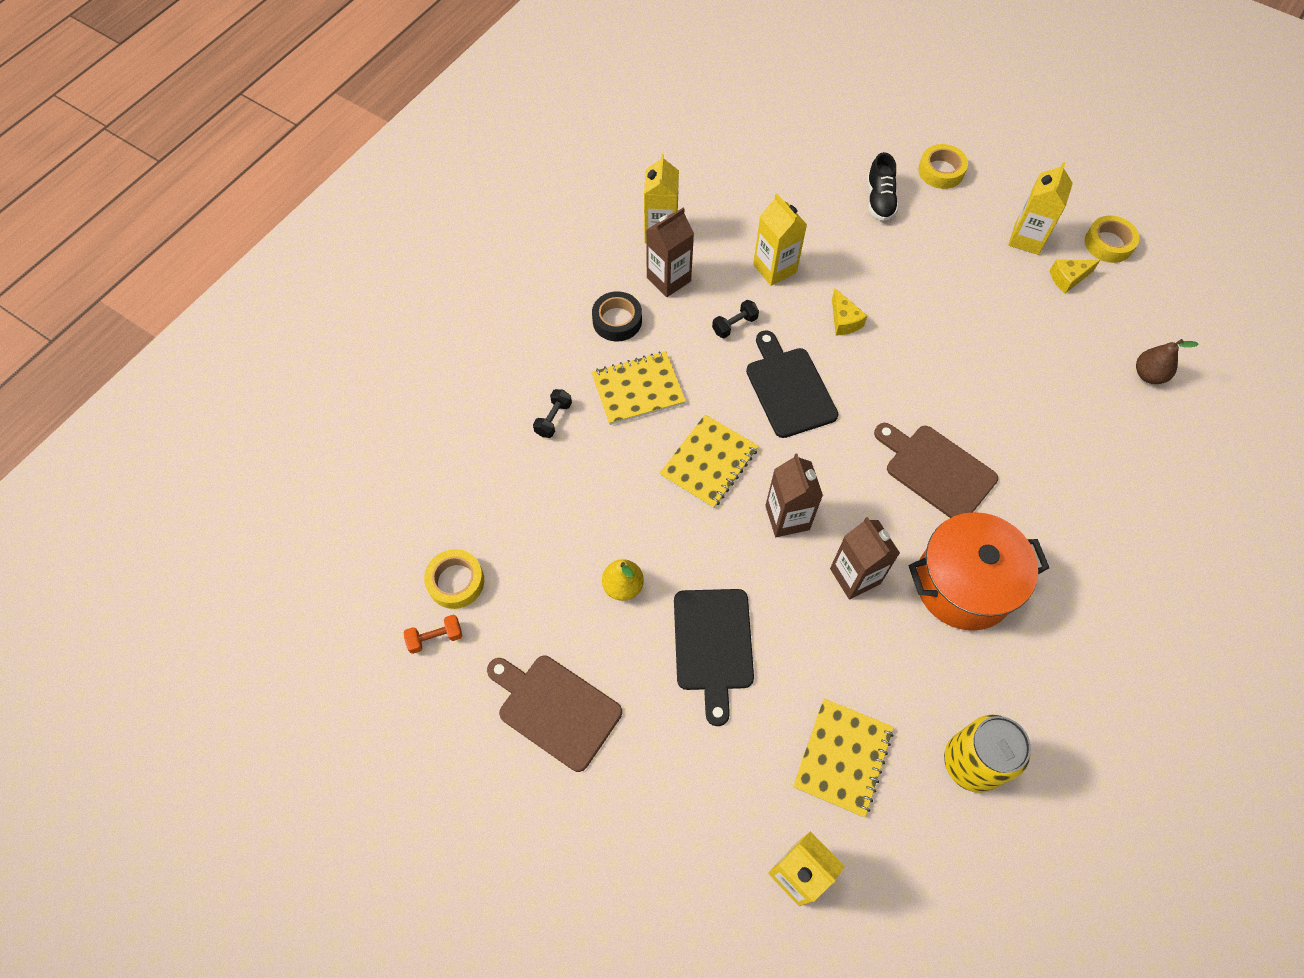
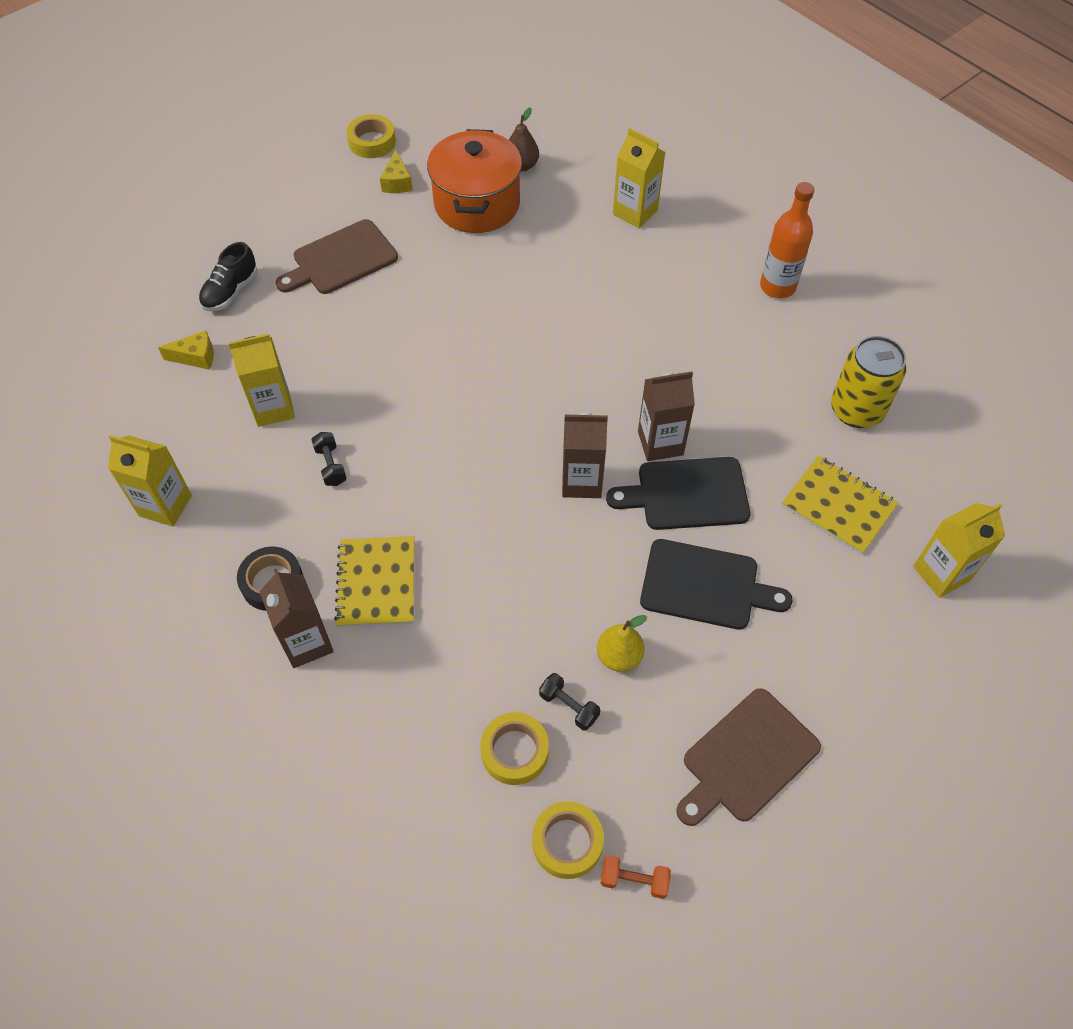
camera: 75 degrees left, 5 degrees down
(435, 637) = (634, 880): orange dumbbell -> orange dumbbell turned 75 degrees counterclockwise
(553, 419) = (382, 684): black dumbbell -> black dumbbell (569, 706)
(668, 279) = (238, 514): brown carton -> brown carton (307, 642)
(709, 462) = (495, 535): yellow notebook -> none
(789, 388) = (431, 438): black cutting board -> black cutting board (687, 494)
(844, 320) = (368, 366): yellow cheese -> yellow cheese (196, 357)
(879, 200) = (230, 291): black shoe -> black shoe turned 105 degrees clockwise
(936, 470) = (567, 345): brown cutting board -> brown cutting board (341, 259)
(941, 171) = (221, 231): yellow tape -> yellow tape (514, 751)
(963, 584) = (689, 362): orange pot -> orange pot (477, 204)
(1026, 239) = (338, 195): yellow carton -> yellow carton (635, 212)
(1106, 655) = (777, 287): none -> orange bottle

